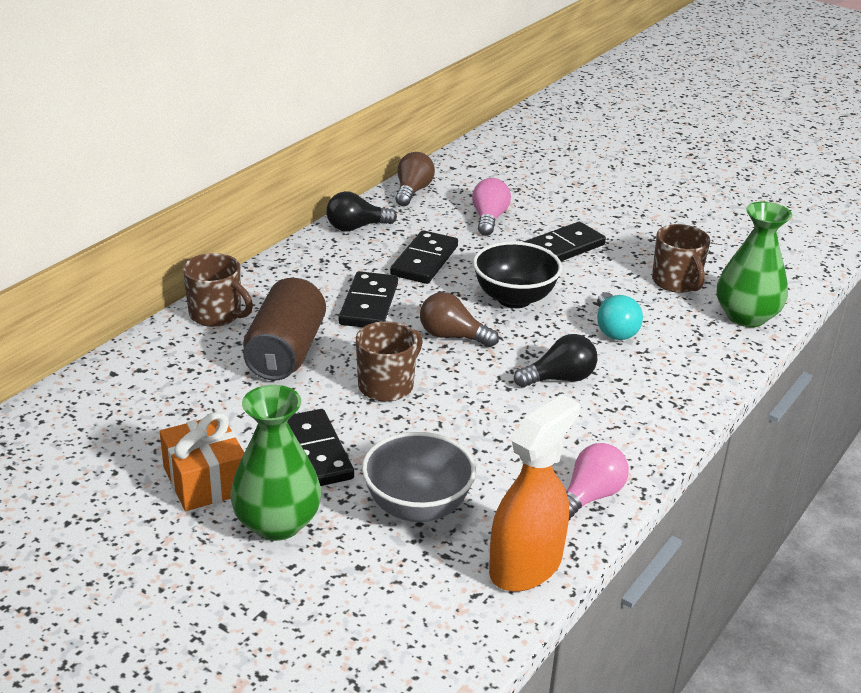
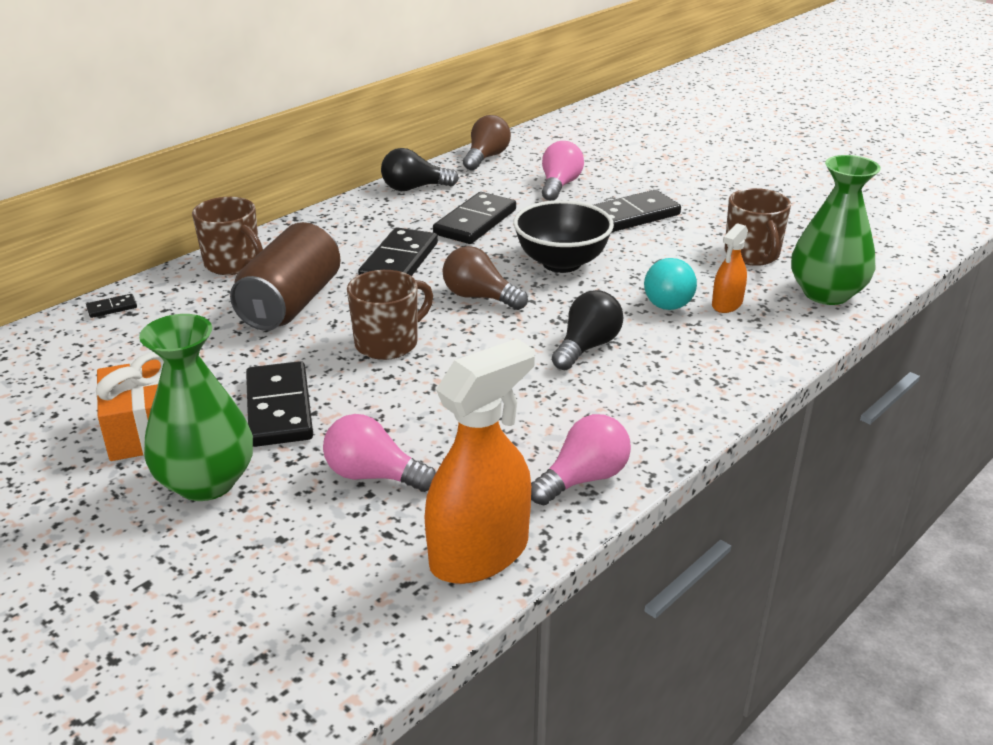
camera: 10 degrees right, 0 degrees up
(121, 366) = (112, 308): none -> black domino
(417, 507) = (374, 475): grey bowl -> pink light bulb
(559, 379) = (587, 347): black light bulb -> black light bulb turned 45 degrees counterclockwise
(666, 331) = (727, 304): none -> orange spray bottle

